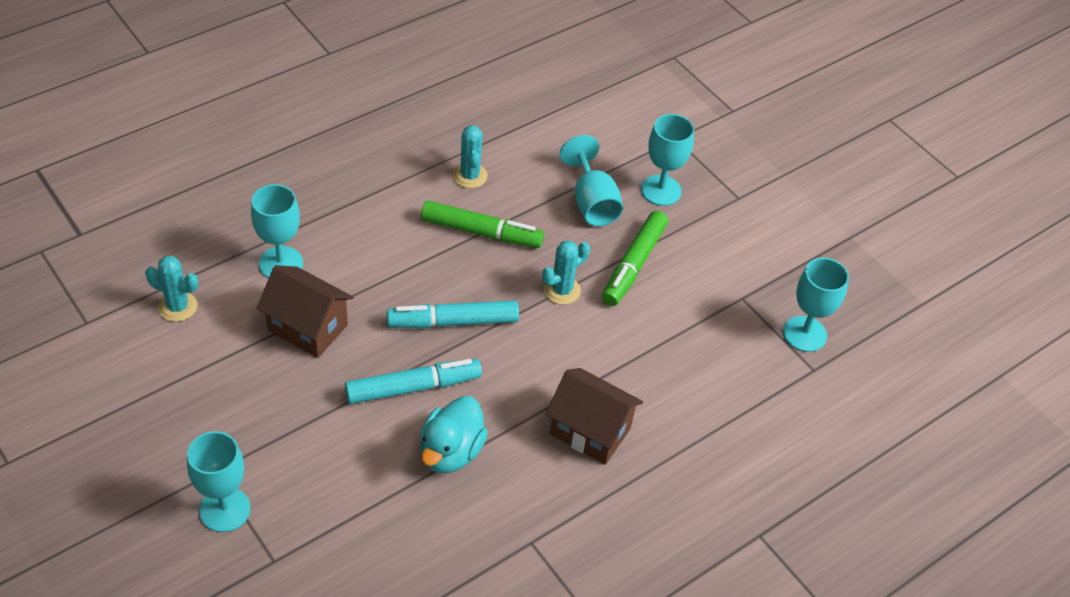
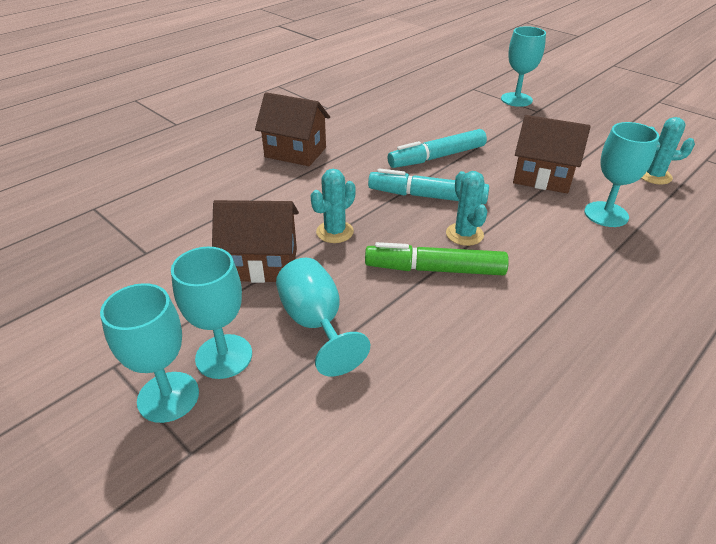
camera: 175 degrees right, 10 degrees down
(451, 452) = (393, 133): turquoise duck -> none
(453, 322) = (427, 196): turquoise marker -> turquoise marker turned 150 degrees counterclockwise
(470, 176) = (478, 330): turquoise cactus -> turquoise cactus (464, 234)
(633, 265) = (262, 264): green marker -> brown house
(804, 334) = (89, 232): turquoise goblet -> turquoise goblet (168, 397)

